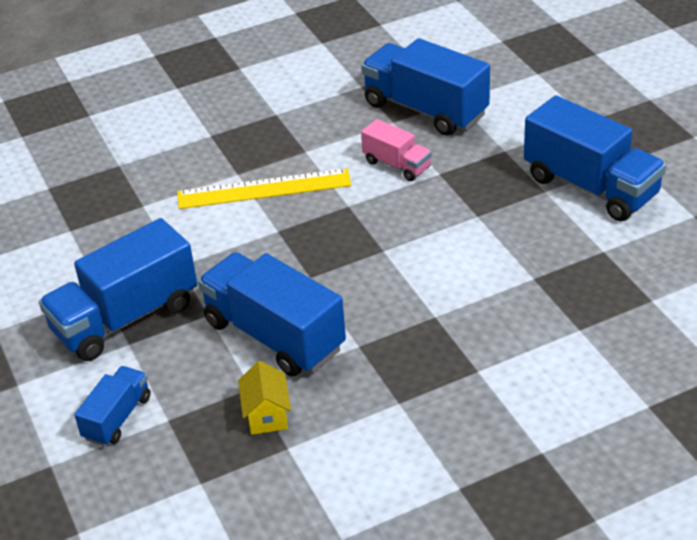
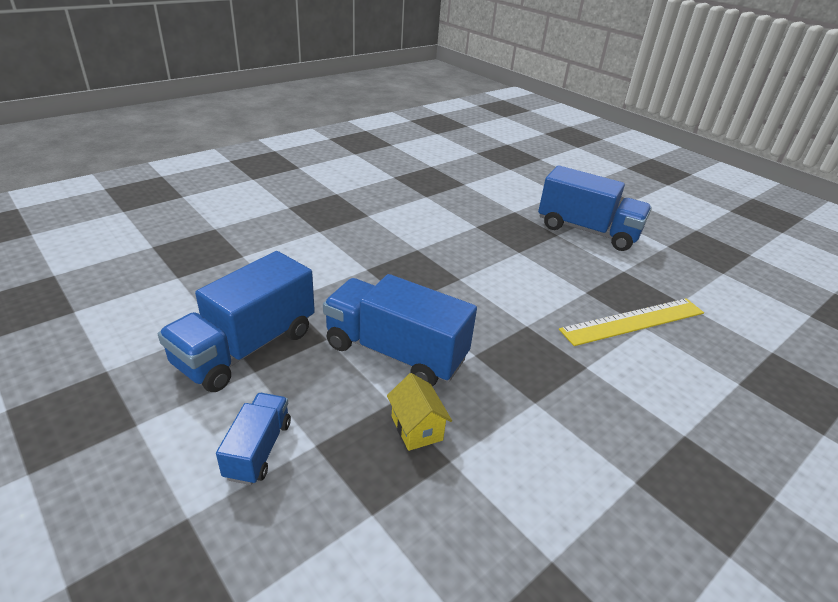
camera: 20 degrees left, 5 degrees down
(264, 189) = (344, 241): yellow ruler -> yellow ruler (633, 321)
(397, 165) = (442, 222): pink truck -> none
(425, 109) = (446, 189): blue truck -> none

